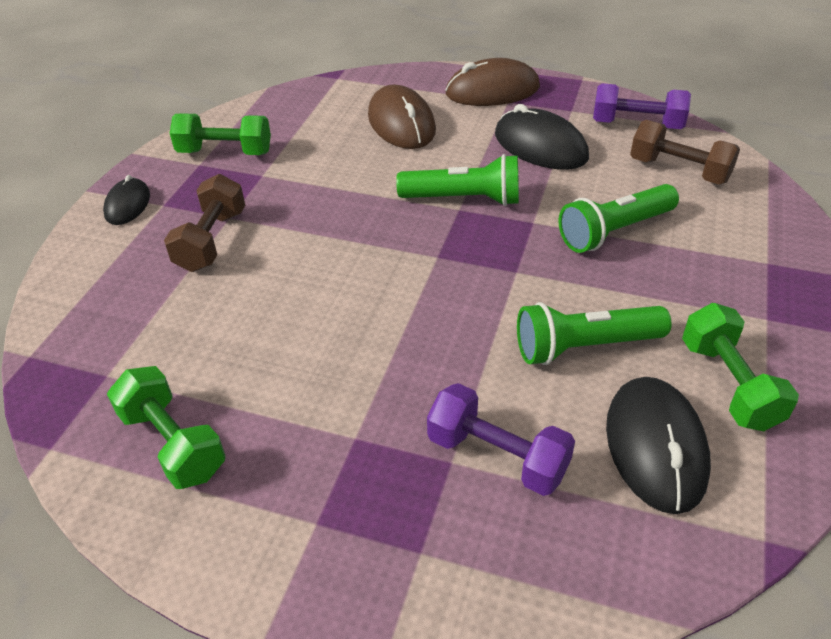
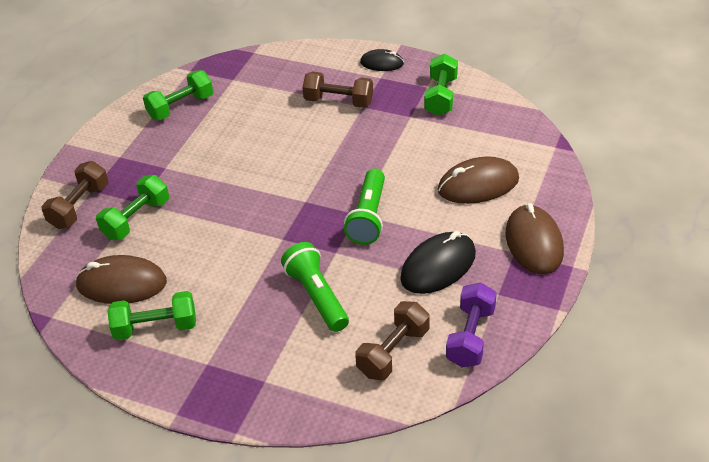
camera: 95 degrees right, 0 degrees up
(471, 564) = (79, 206): none -> brown dumbbell
(497, 456) = (136, 219): purple dumbbell -> green dumbbell
(585, 347) = (205, 264): green flashlight -> none
(655, 447) = (122, 284): black mouse -> brown mouse

